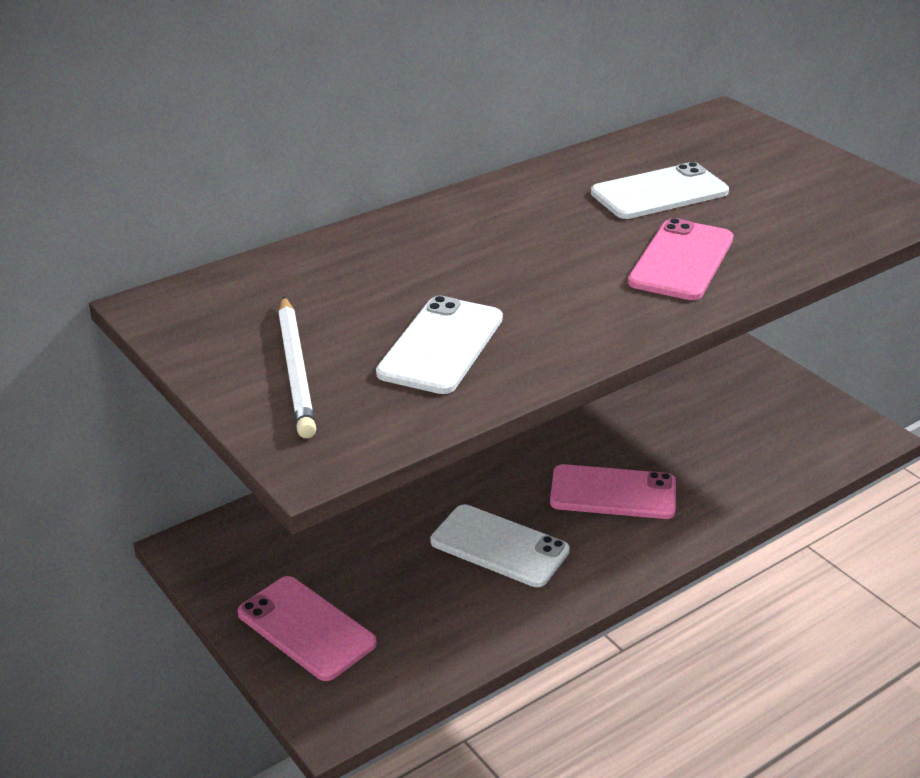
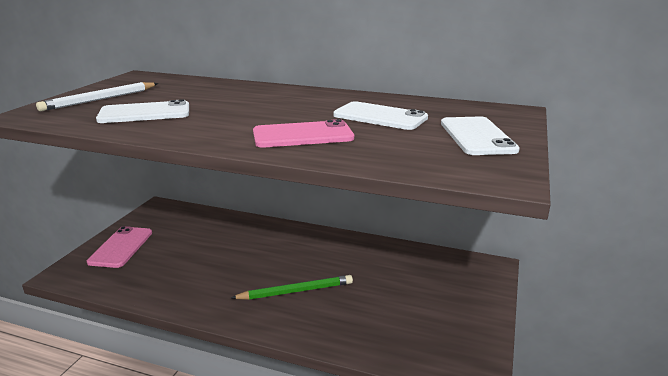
camera: 55 degrees right, 10 degrees down
(499, 546) = (218, 273): white phone -> white phone (477, 136)
(613, 493) = (296, 291): pink phone -> green pencil

